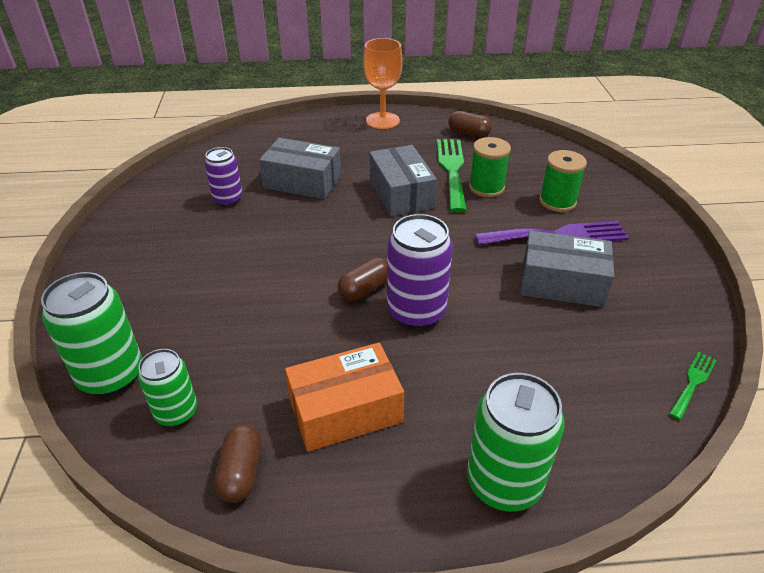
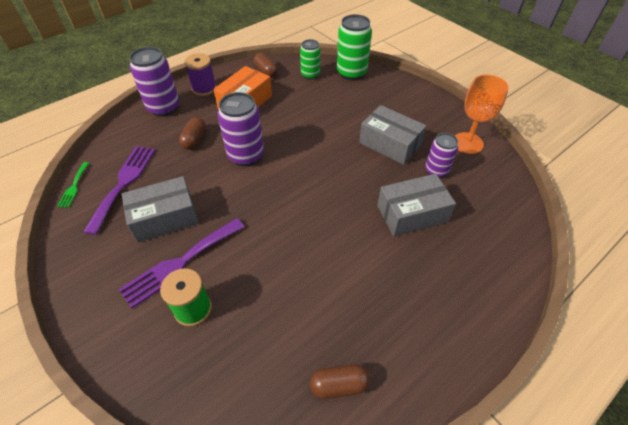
camera: 145 degrees right, 10 degrees up
(365, 289) = (285, 155): brown capsule -> brown capsule (194, 140)
(382, 120) = (446, 349): orange goblet -> orange goblet (467, 143)
(397, 494) = (204, 89): none -> purple spool
(401, 194) = (329, 243): grey box -> grey box (390, 144)
(452, 170) = (311, 300): green fork -> none
(486, 187) = (266, 292): green spool -> none
(504, 483) = (164, 108): green can -> purple can
(611, 352) = (123, 183): none -> purple fork

